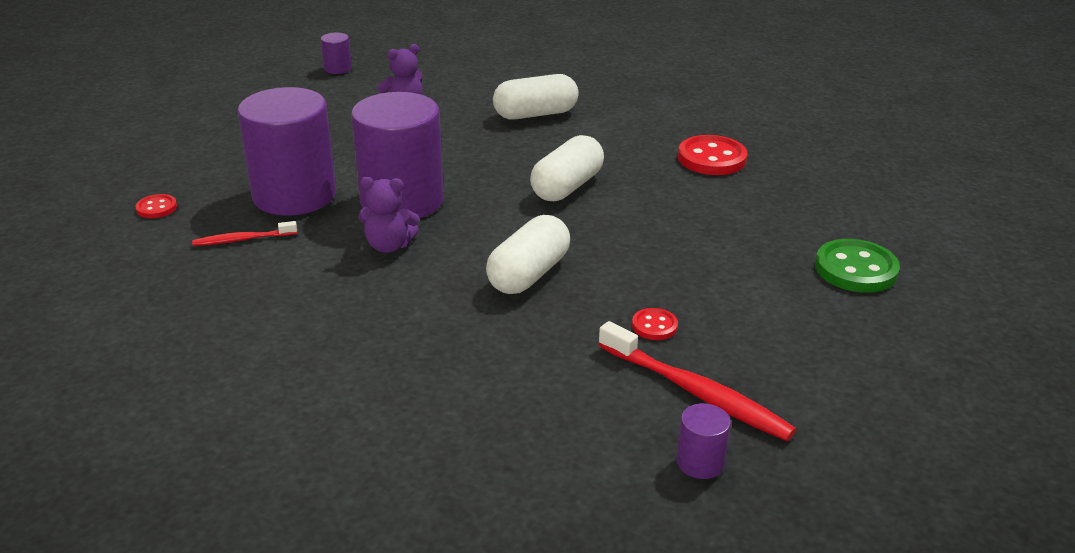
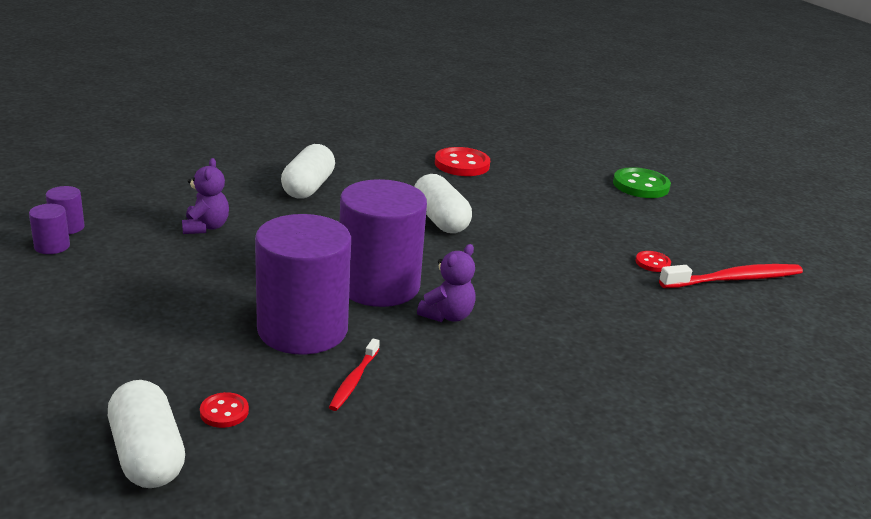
camera: 60 degrees left, 5 degrees down
(529, 274) = (549, 278): white capsule -> white capsule (147, 455)
(700, 462) = (804, 306): purple cylinder -> purple cylinder (52, 246)

